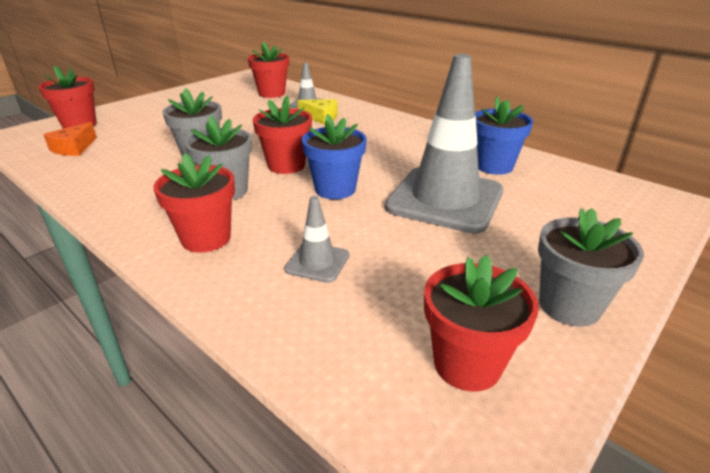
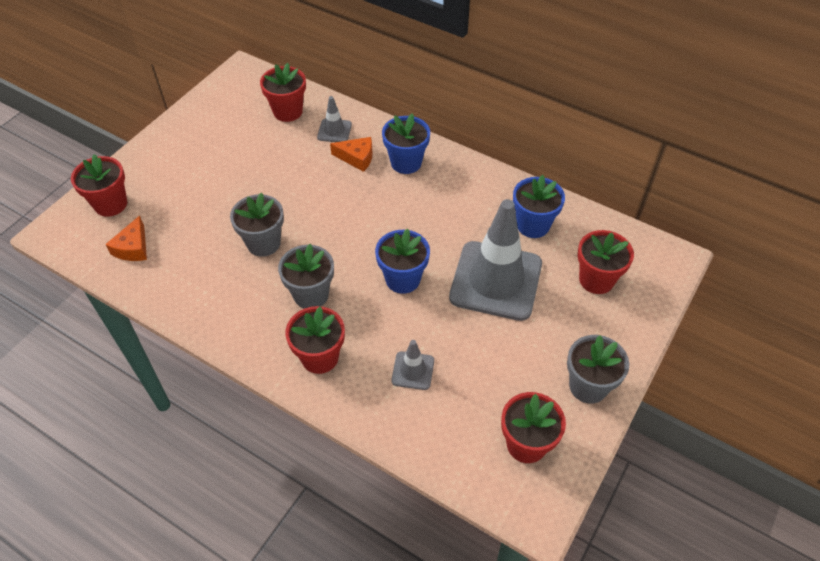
camera: 10 degrees left, 20 degrees up
(286, 165) = (349, 249): red flower pot -> red flower pot (596, 280)
(321, 117) = (357, 158): yellow cheese -> orange cheese
(367, 122) = (406, 162): none -> blue flower pot

